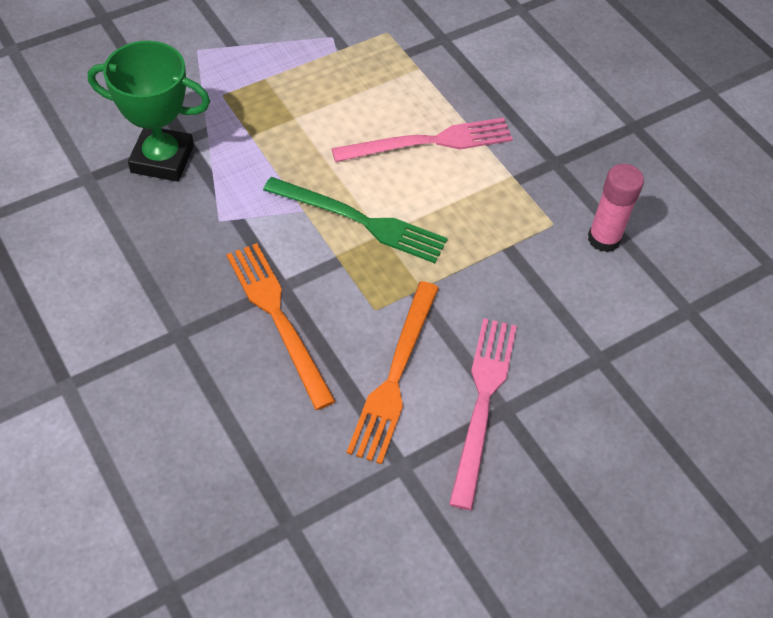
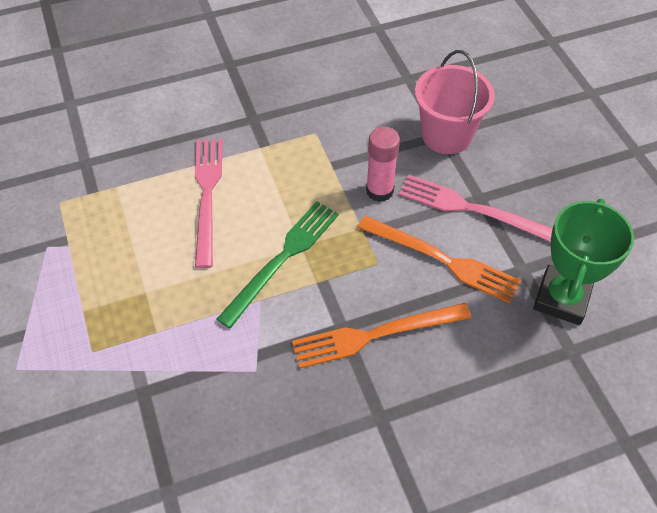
camera: 75 degrees left, 0 degrees up
(162, 159) = (163, 415): green trophy -> green trophy (561, 298)
(600, 364) = (446, 135): none -> pink bucket
(604, 239) = (336, 107): pink glue stick -> pink glue stick (379, 191)

